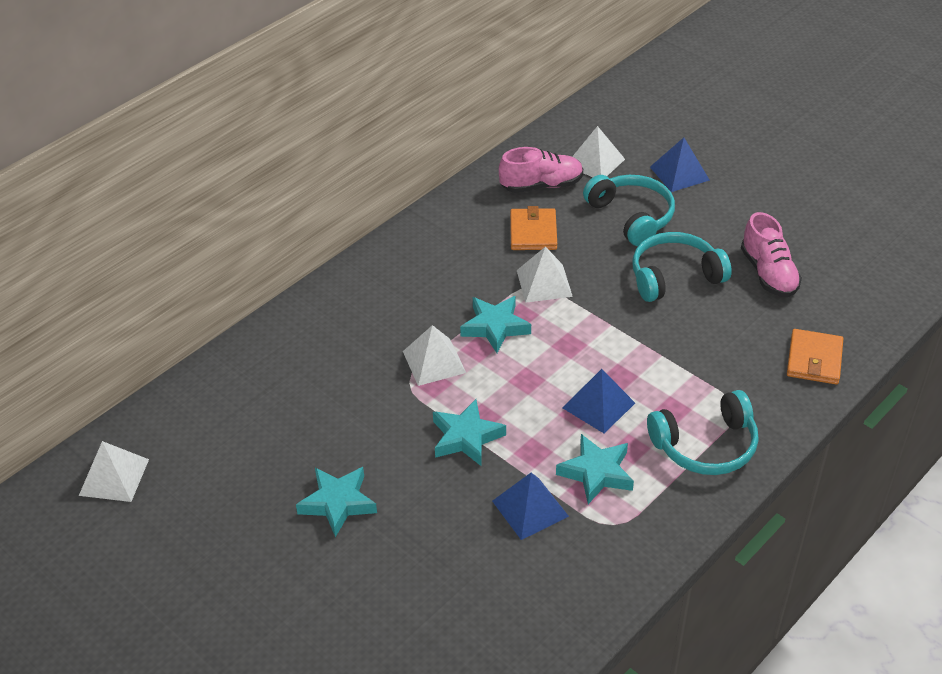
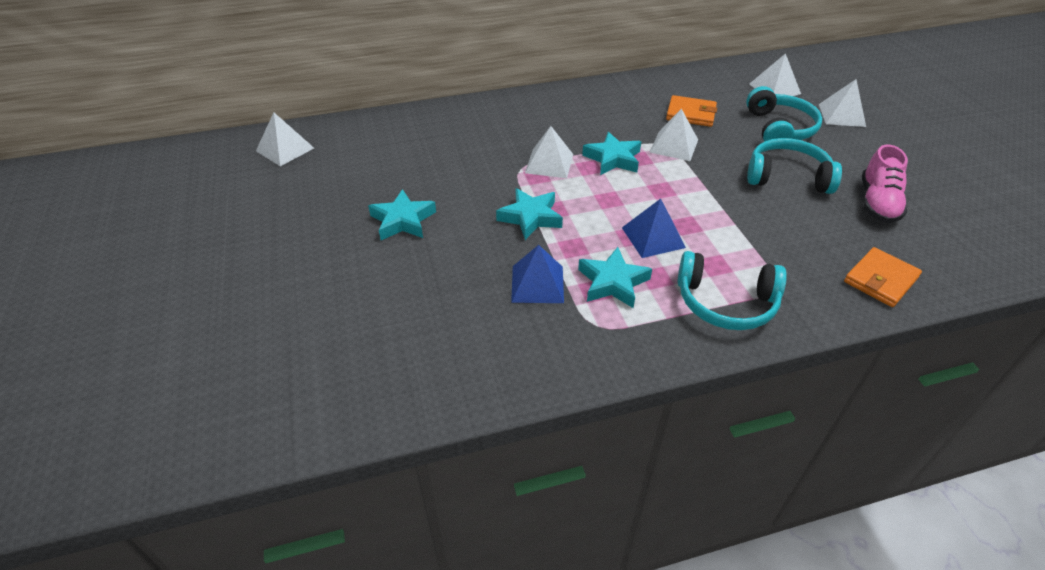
camera: 30 degrees right, 0 degrees up
(533, 232) = (690, 114): orange wallet -> orange wallet turned 75 degrees clockwise
(541, 185) = (720, 90): pink shoe -> none
(679, 173) = (841, 115): blue pyramid -> white pyramid

